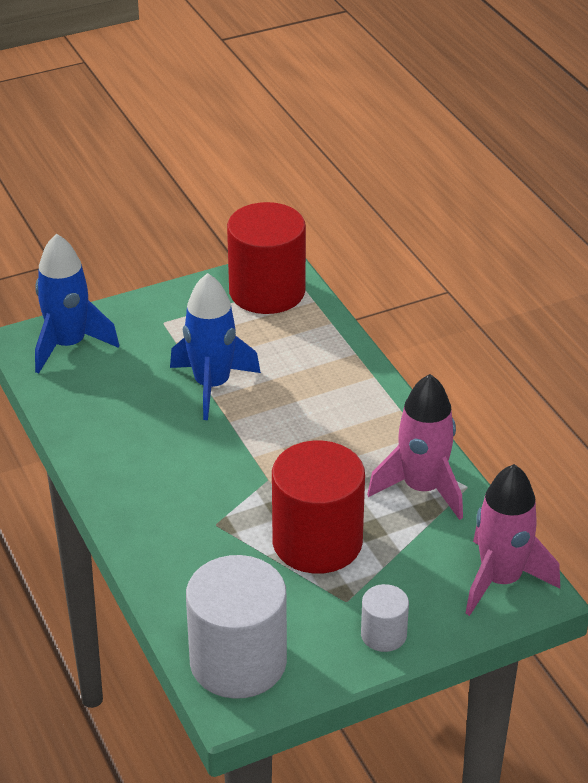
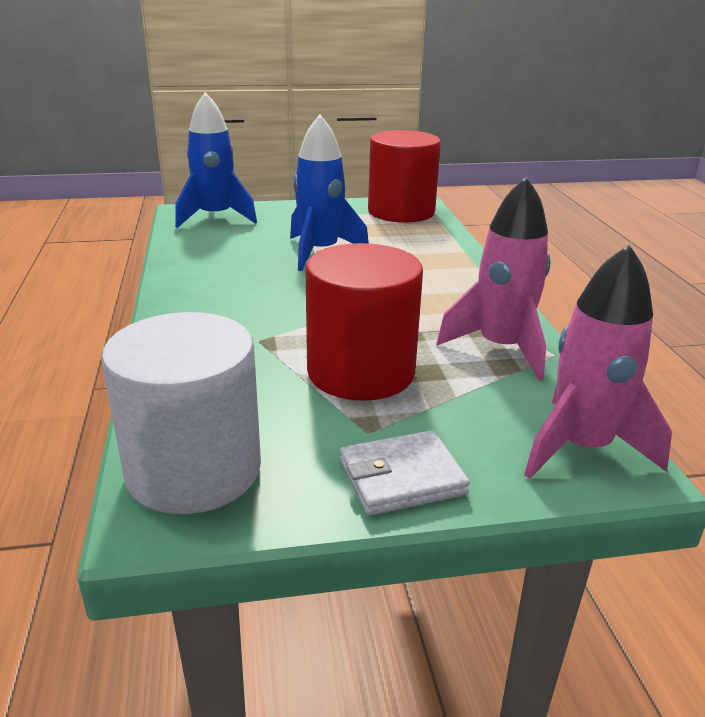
camera: 15 degrees right, 10 degrees down
(383, 635) = (401, 477): white cylinder -> white wallet

